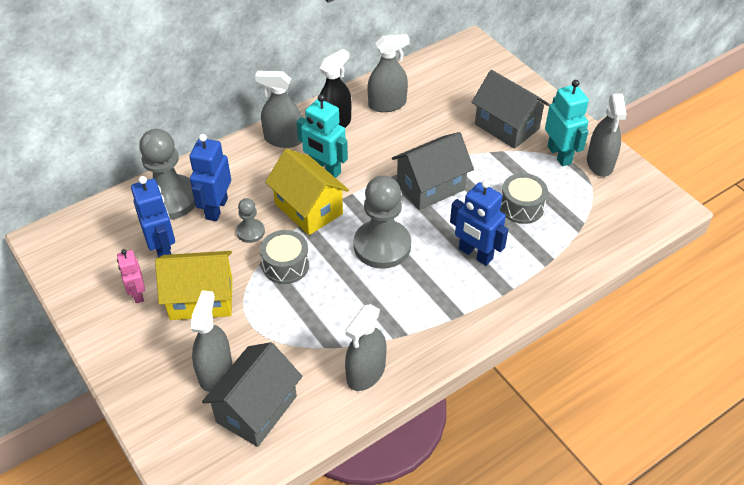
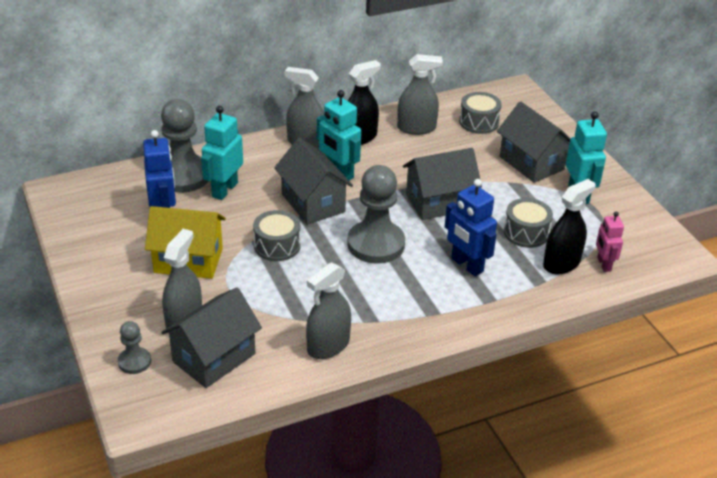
camera: 10 degrees right, 10 degrees down
(137, 294) = (130, 247): pink robot -> pink robot (603, 264)
(216, 208) = (224, 190): blue robot -> turquoise robot
(250, 232) = (251, 213): grey pawn -> grey pawn (134, 362)
(308, 209) = (313, 203): yellow house -> grey house
(445, 88) = (479, 122): none -> grey drum
(563, 236) = (561, 263): none -> black spray bottle
(600, 163) = (618, 207): grey spray bottle -> none

